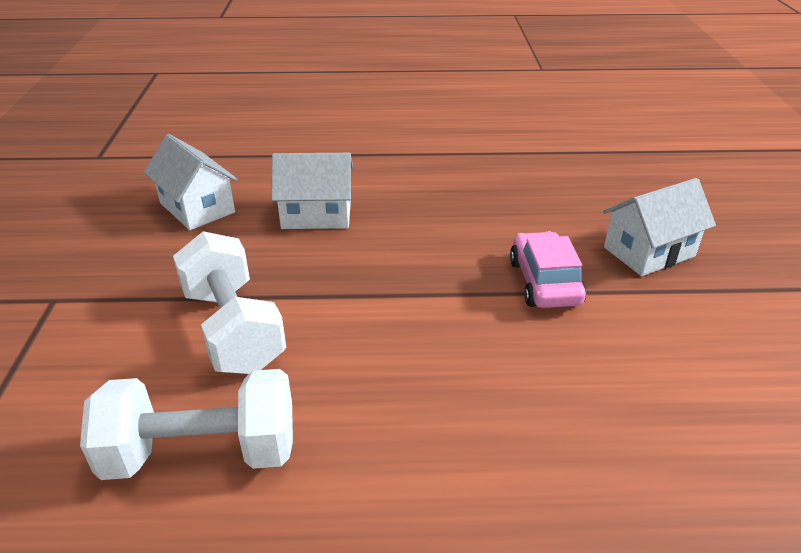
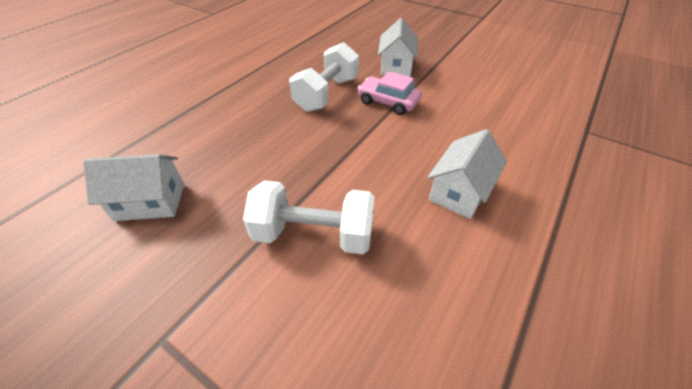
camera: 55 degrees left, 10 degrees up
(202, 453) = (416, 293): white dumbbell -> white dumbbell (326, 94)
(316, 215) = (237, 149): white house -> white house (459, 191)

